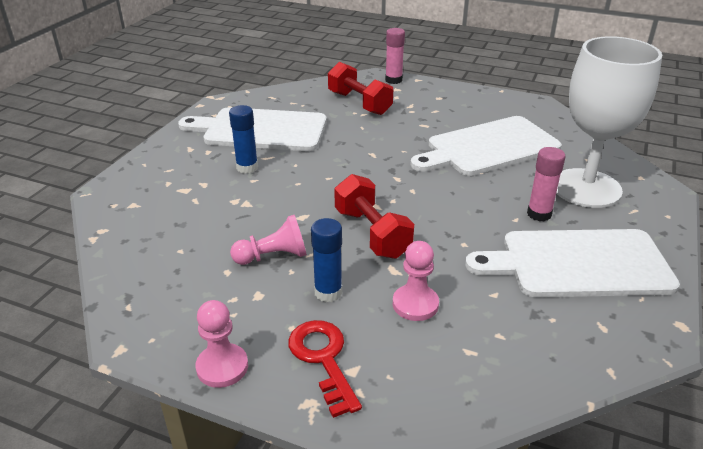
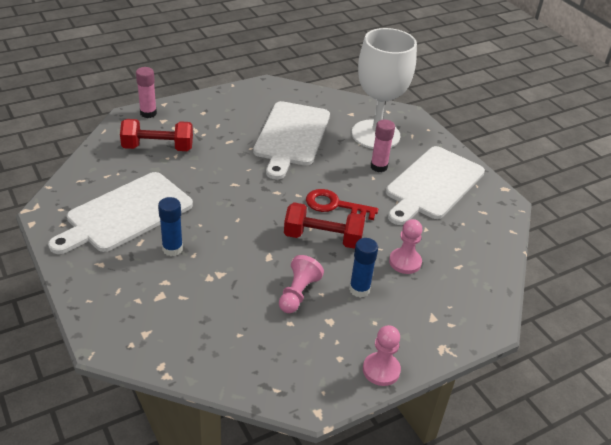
camera: 55 degrees left, 5 degrees up
(323, 359) = (414, 324): red key -> red key (334, 205)

